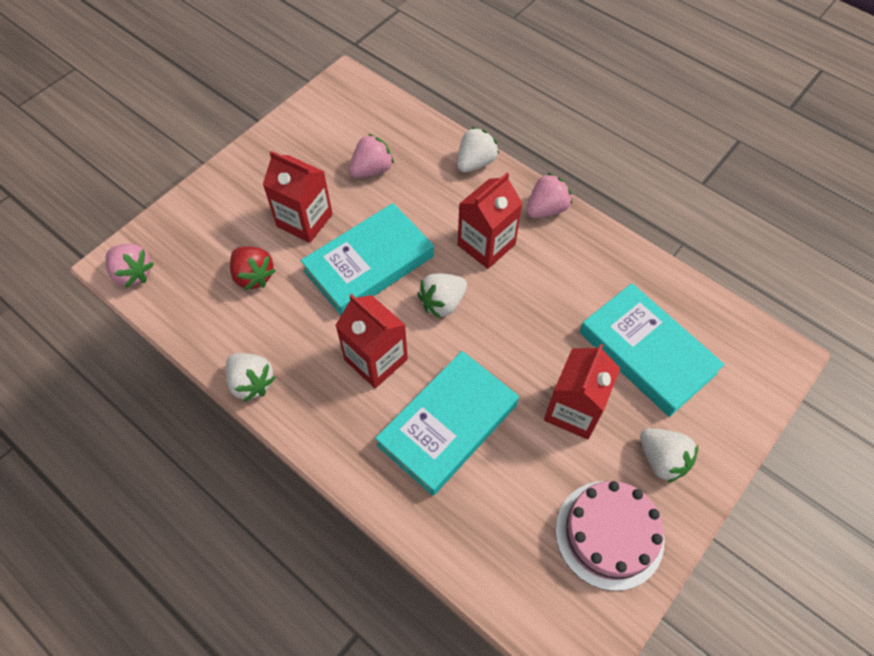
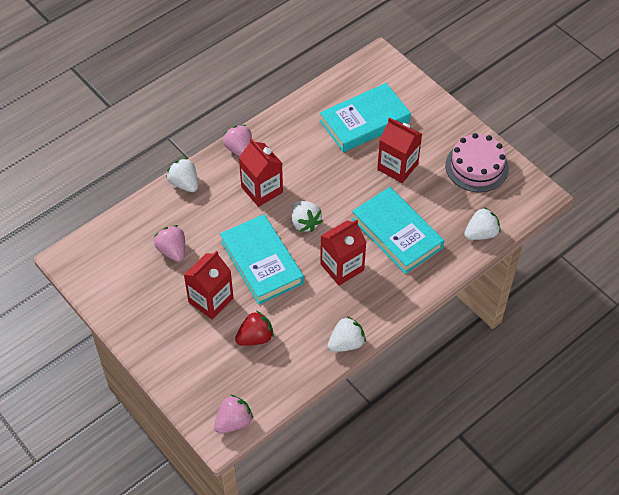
camera: 80 degrees left, 5 degrees down
(662, 460) = (436, 132): white strawberry -> white strawberry (481, 233)

